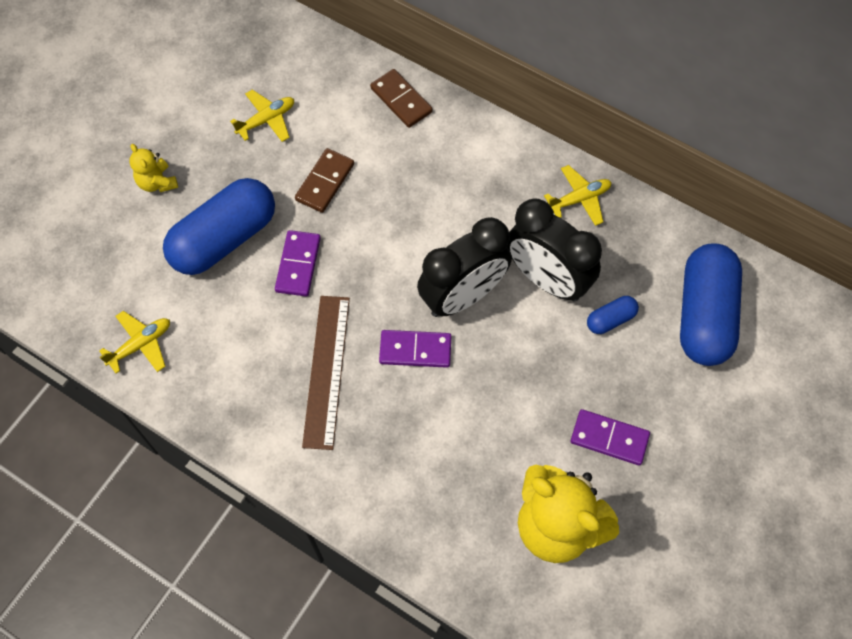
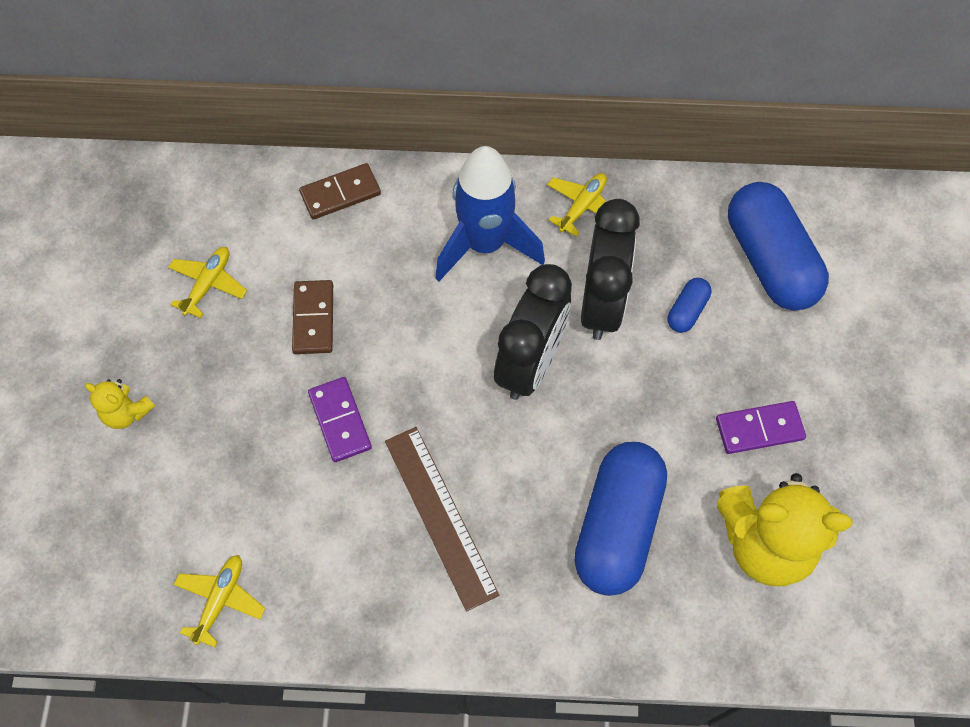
camera: 30 degrees left, 0 degrees up
(224, 239) = (242, 435): blue capsule -> blue capsule (617, 526)
(401, 100) = (340, 193): brown domino -> brown domino turned 45 degrees counterclockwise
(415, 350) = (518, 445): purple domino -> none
(485, 190) = (485, 244): none -> blue rocket
(546, 280) = (601, 303): black clock -> black clock turned 90 degrees counterclockwise

